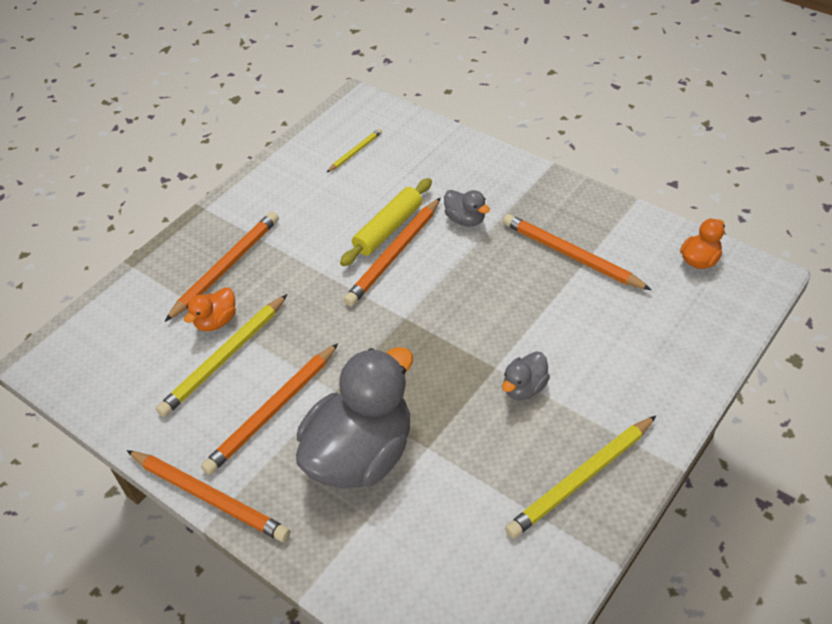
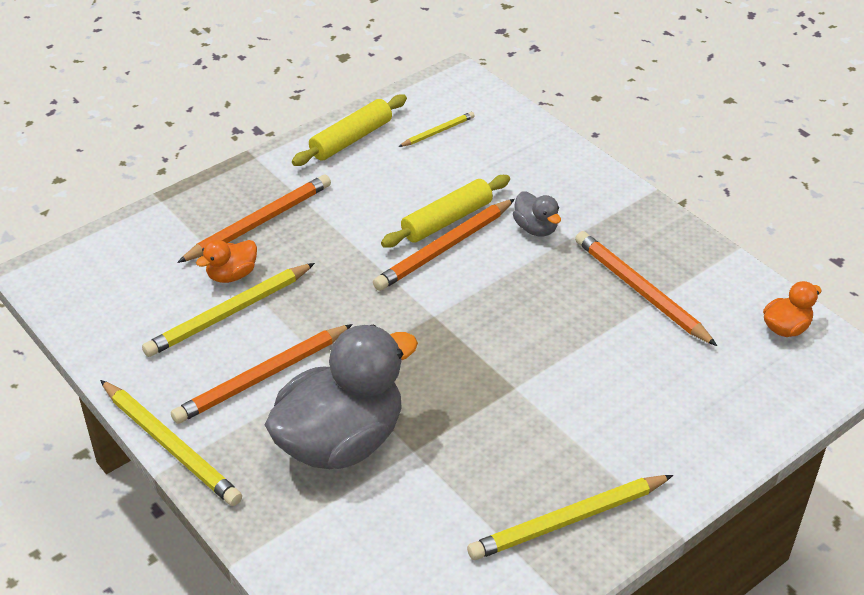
camera: 10 degrees right, 5 degrees down
(209, 497) = (170, 446): orange pencil -> yellow pencil
(283, 174) = (351, 139): none -> yellow rolling pin
(524, 388) = (539, 415): grey duck -> none

